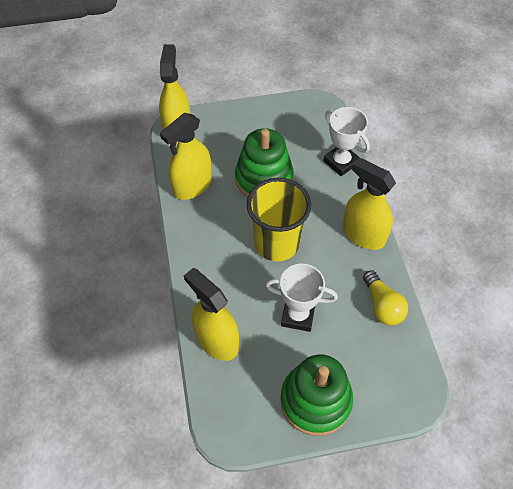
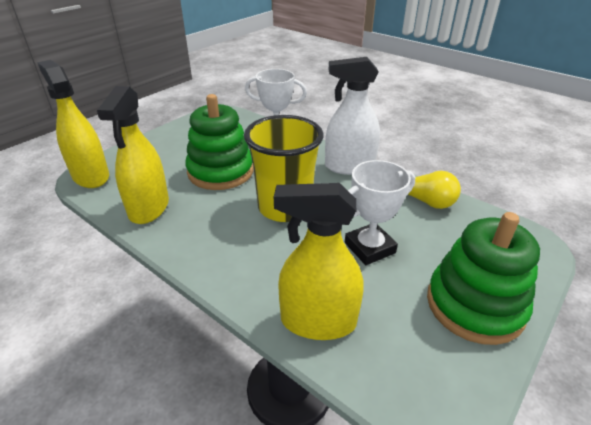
camera: 40 degrees left, 20 degrees down
(363, 235) = (349, 166): yellow spray bottle -> white spray bottle

